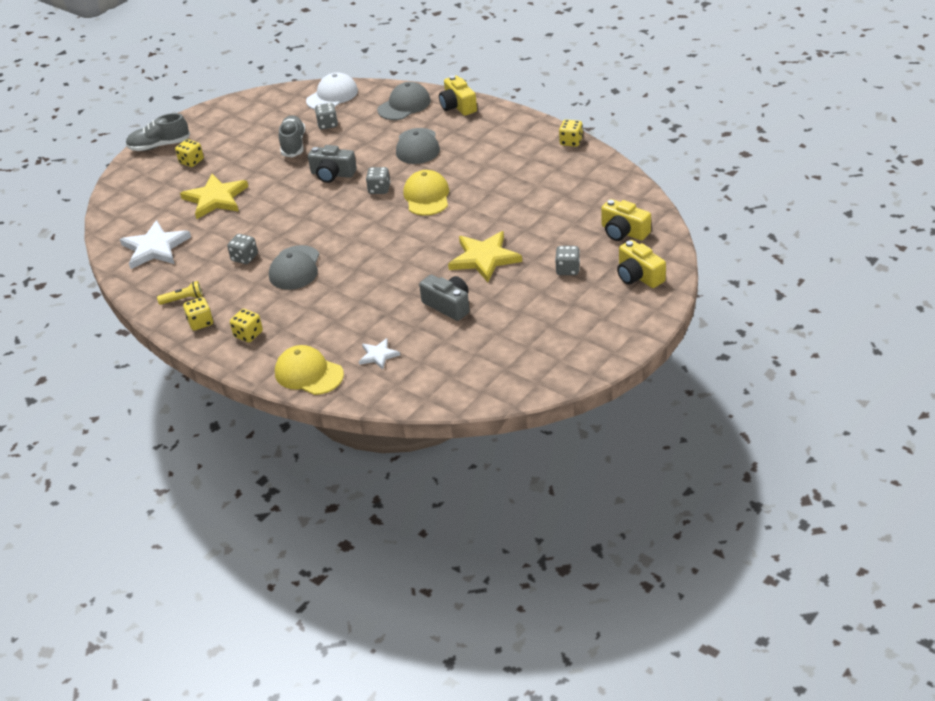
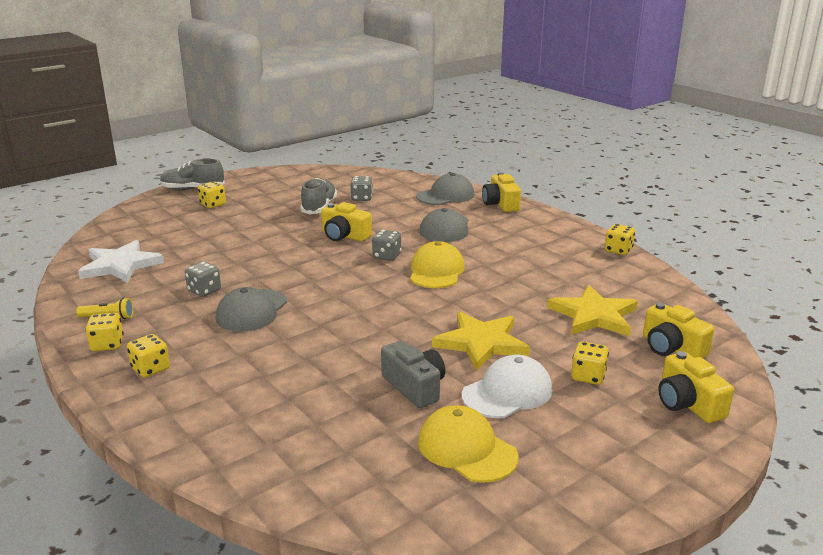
camera: 10 degrees right, 15 degrees down
(215, 198) = (213, 236): yellow star -> yellow star (593, 315)
(308, 373) = (190, 432): yellow cap -> yellow cap (466, 449)
(332, 96) = (378, 179): white cap -> white cap (507, 392)
(332, 174) = (344, 236): grey camera -> yellow camera
(378, 355) = (294, 429): white star -> none
(567, 269) = (588, 376): grey dice -> yellow dice

